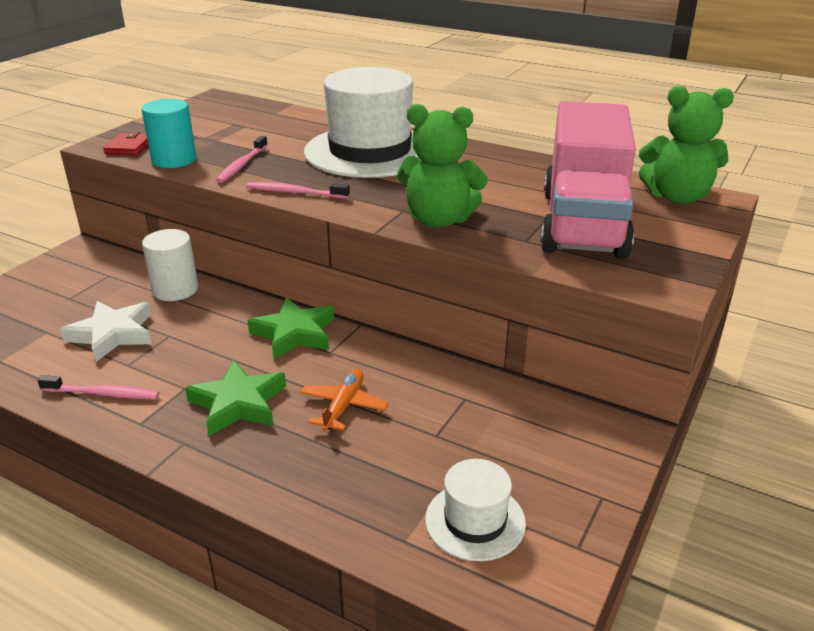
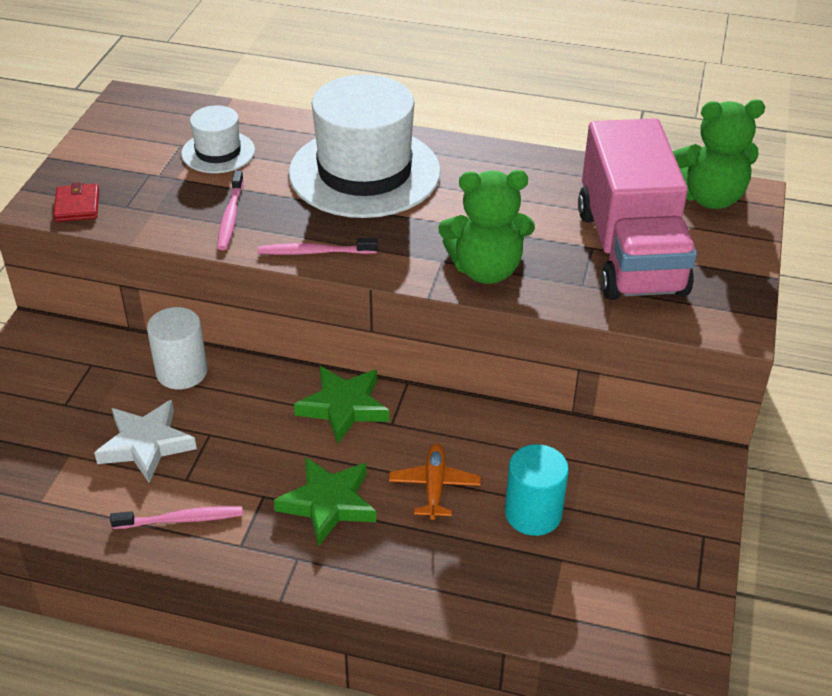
camera: 15 degrees left, 10 degrees up
(174, 160) = (146, 220): turquoise cylinder -> turquoise cylinder (533, 513)
(475, 521) = (603, 582): white hat -> white hat (218, 152)

